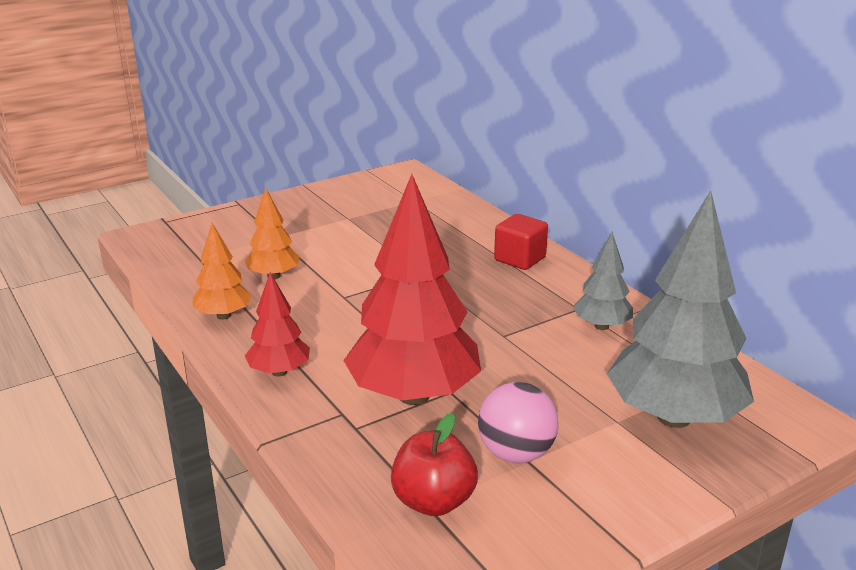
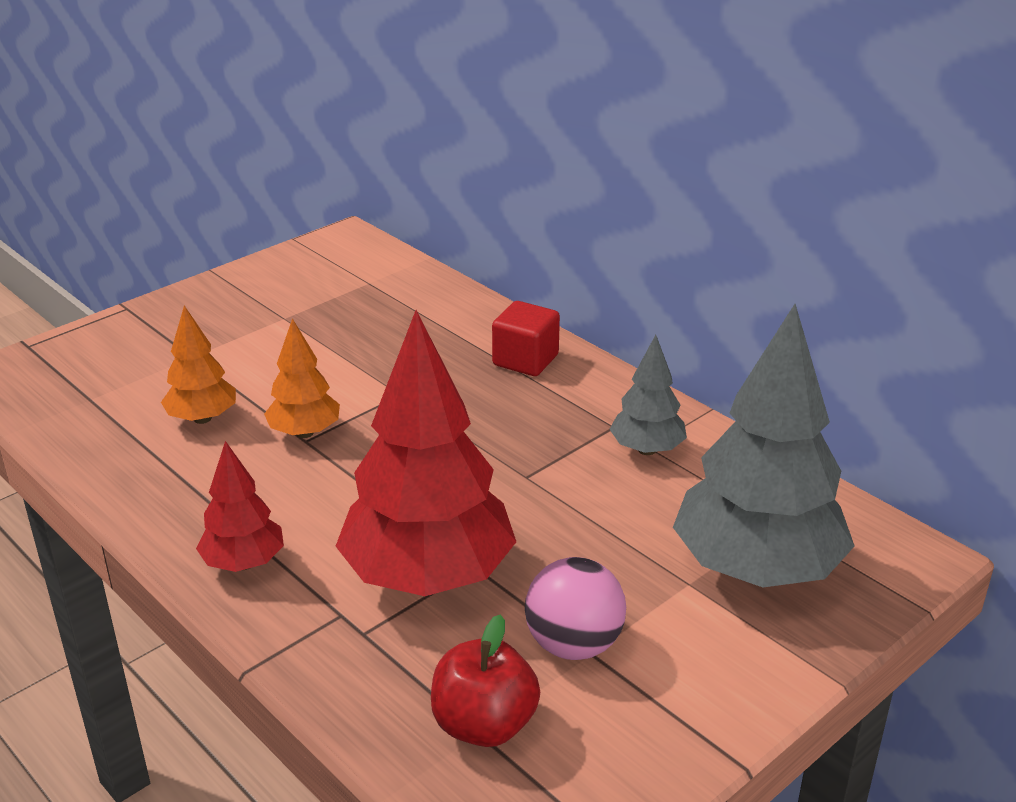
camera: 10 degrees left, 5 degrees up
(223, 315) = (147, 486): orange tree -> orange tree (305, 432)

